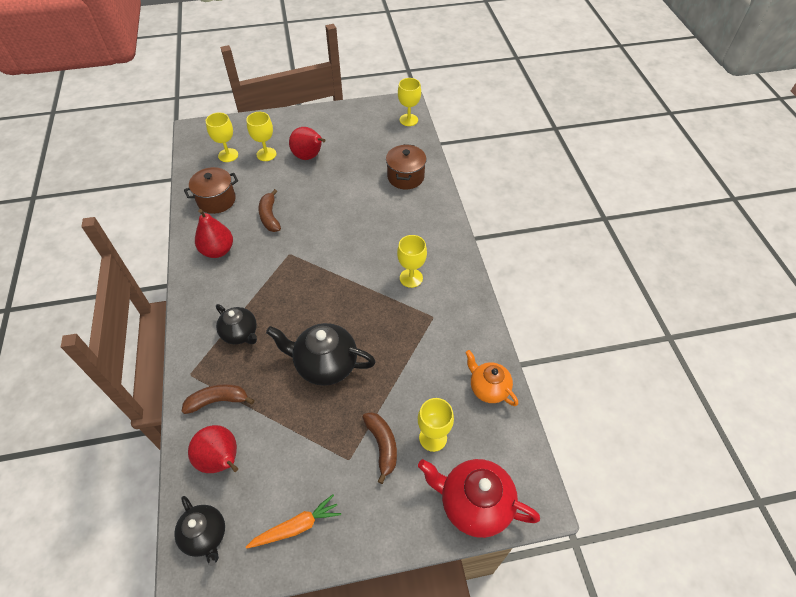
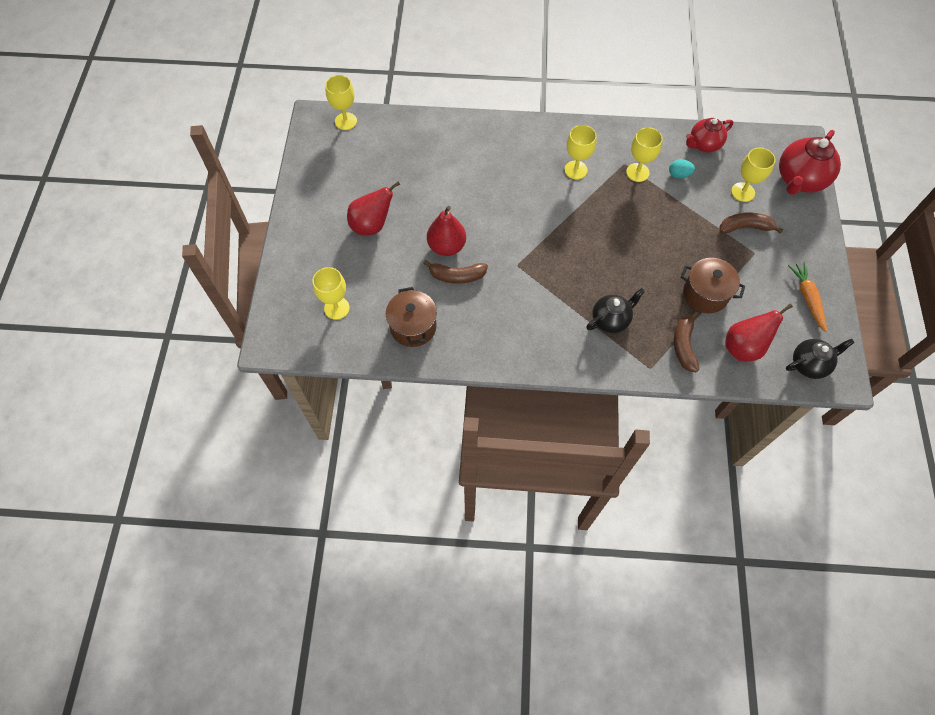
camera: 75 degrees left, 10 degrees up
(218, 250) = (494, 331): red pear -> red pear (446, 246)
(266, 154) = (351, 267): yellow goblet -> yellow goblet (637, 172)
(325, 365) = (660, 254): black teapot -> none
(405, 177) = (437, 144): brown pot -> brown pot (705, 294)
(436, 369) = (679, 175): none -> turquoise egg
(488, 388) = (703, 144): orange teapot -> red teapot

